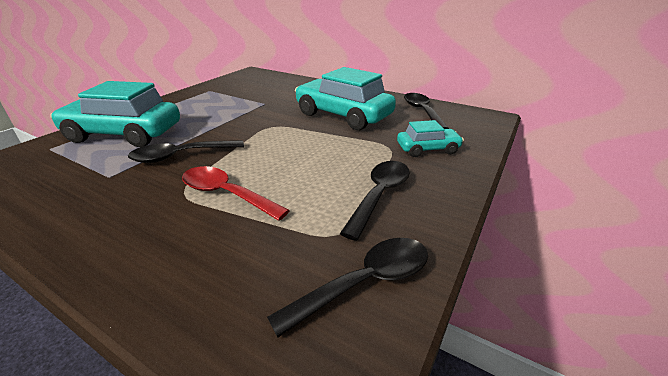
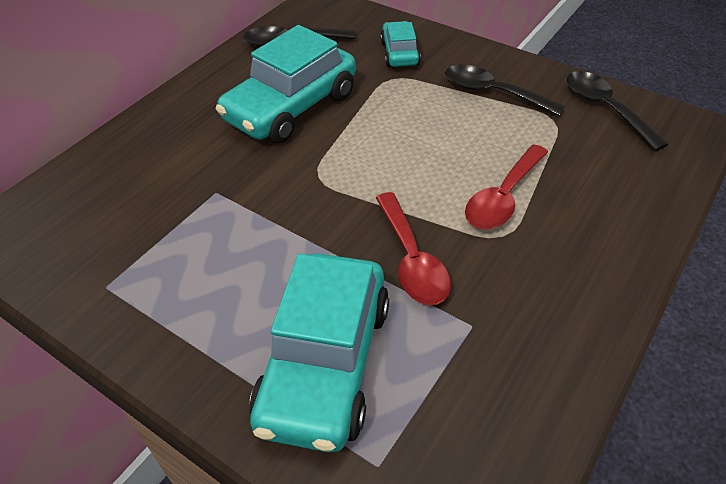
camera: 85 degrees left, 15 degrees up
(181, 156) = (412, 260): black spoon -> red spoon

